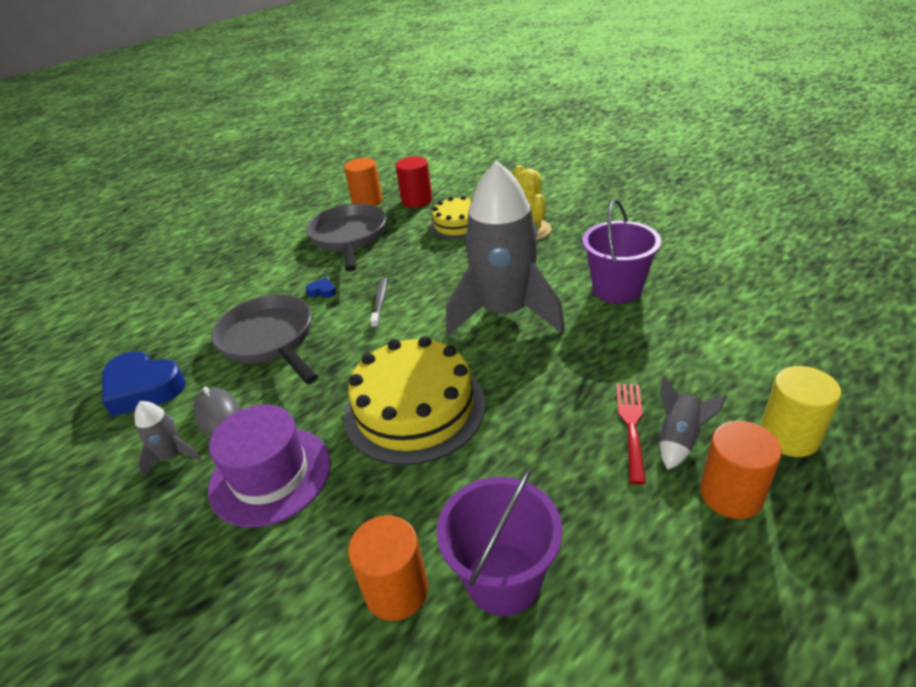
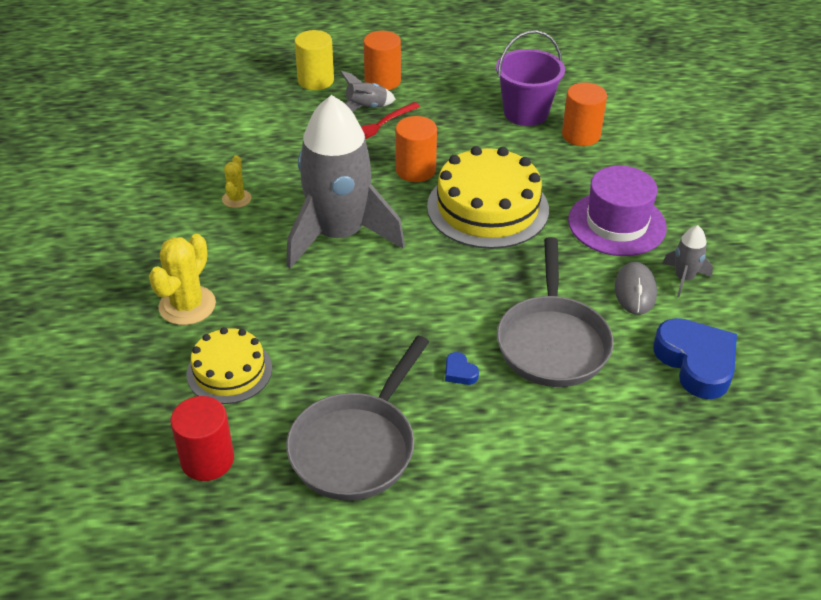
camera: 145 degrees left, 5 degrees up
(367, 201) = (259, 517): orange cylinder -> orange cylinder (415, 170)
(380, 302) = (420, 317): grey toothbrush -> none
(617, 289) = (236, 199): purple bucket -> yellow cactus

